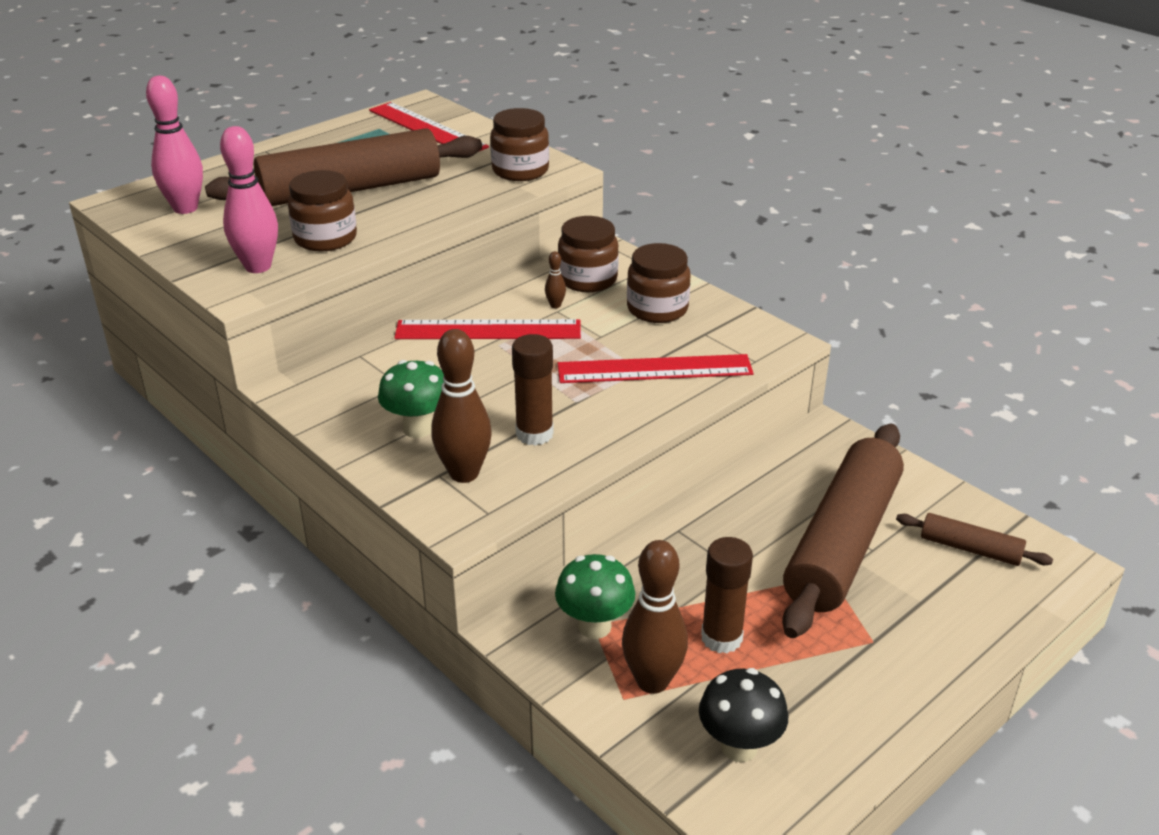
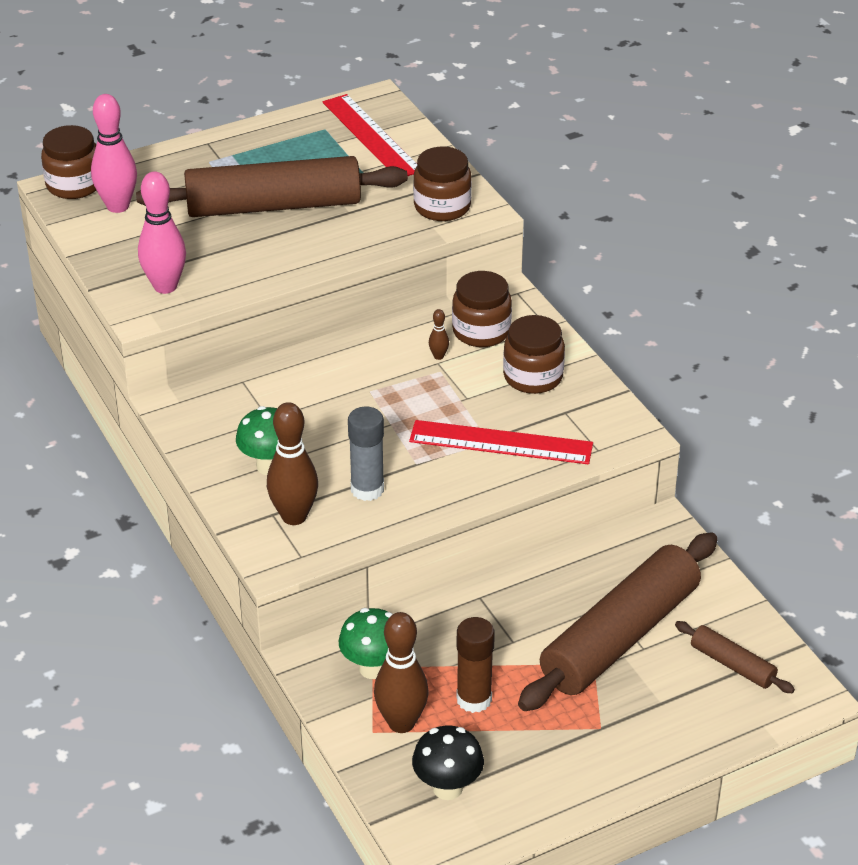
camera: 15 degrees right, 5 degrees up
(325, 238) = (233, 263): brown jar -> brown jar (74, 185)
(488, 330) = (366, 374): red ruler -> none
(534, 434) = (367, 489): brown glue stick -> grey glue stick

